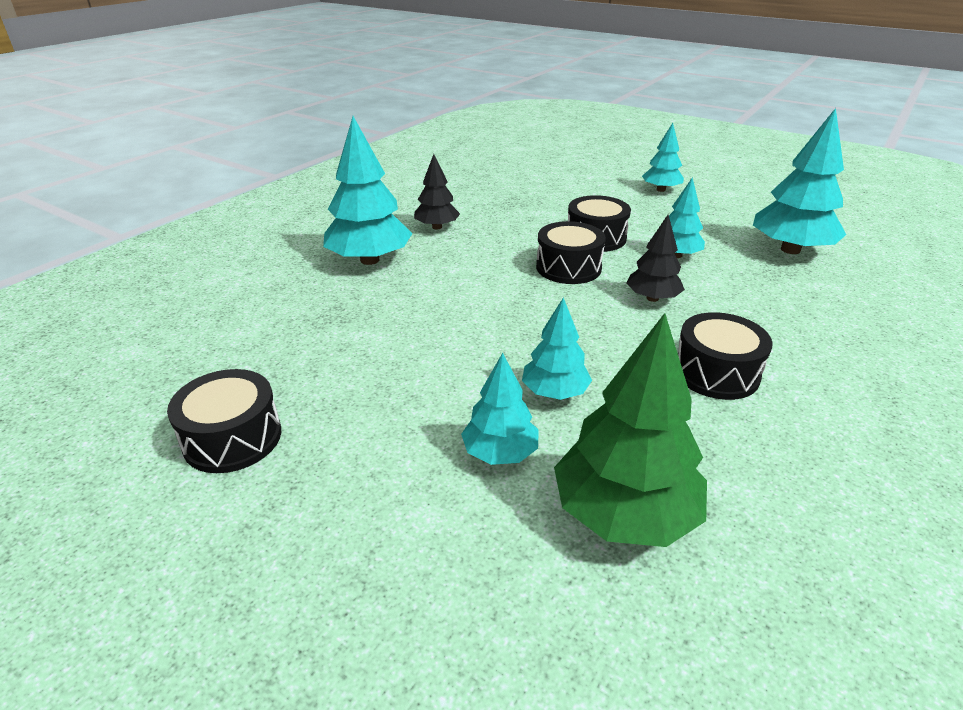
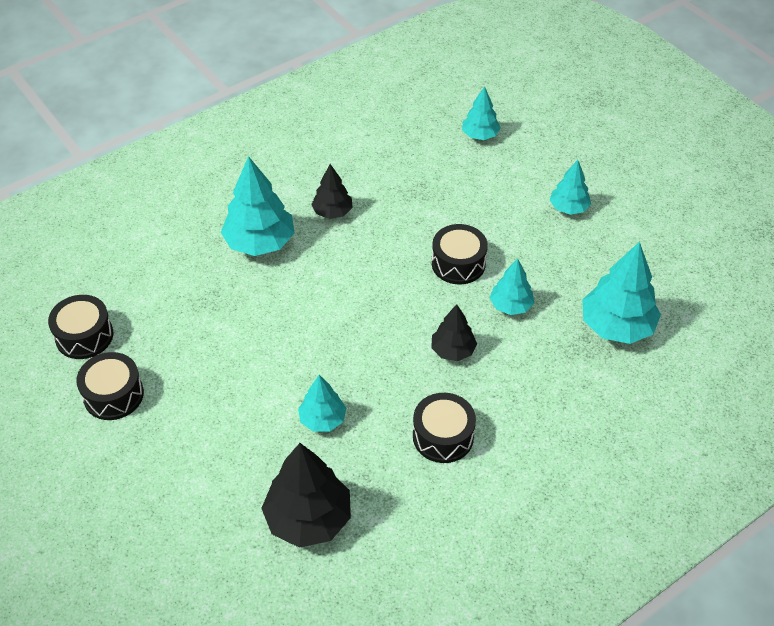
camera: 20 degrees right, 15 degrees up
(500, 453) = (262, 455): turquoise tree -> turquoise tree (480, 135)
(568, 267) = (410, 296): black drum -> black drum (84, 336)
(624, 513) = (308, 518): green tree -> black tree

